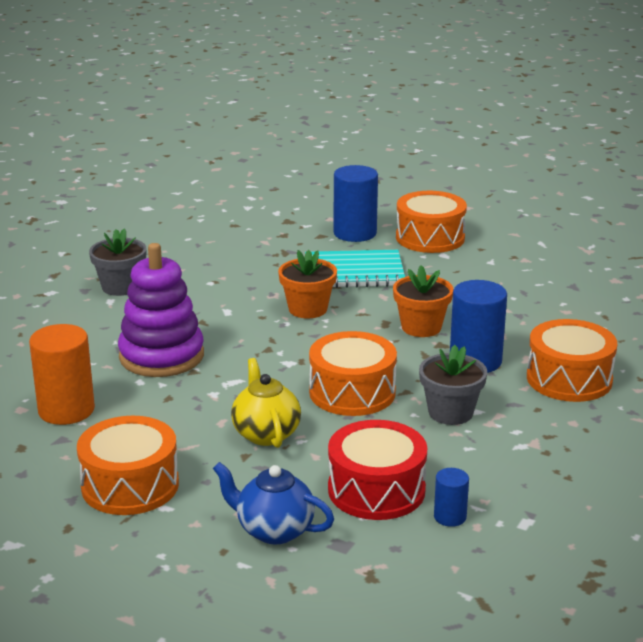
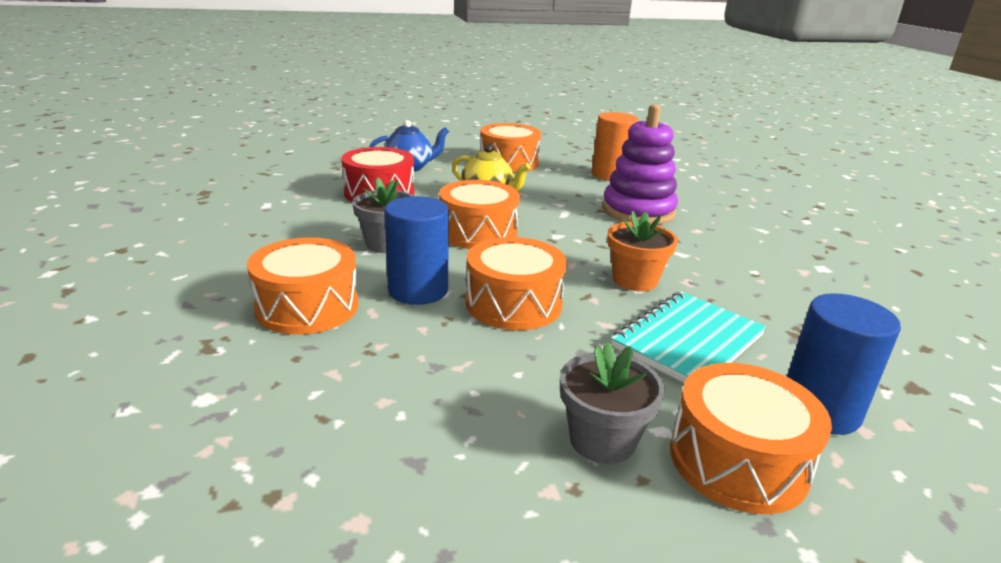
camera: 135 degrees right, 0 degrees up
(121, 287) = (788, 241): grey flower pot -> grey flower pot (602, 440)
(421, 327) = (513, 304): orange flower pot -> orange drum
(450, 517) = (319, 195): blue cylinder -> none

